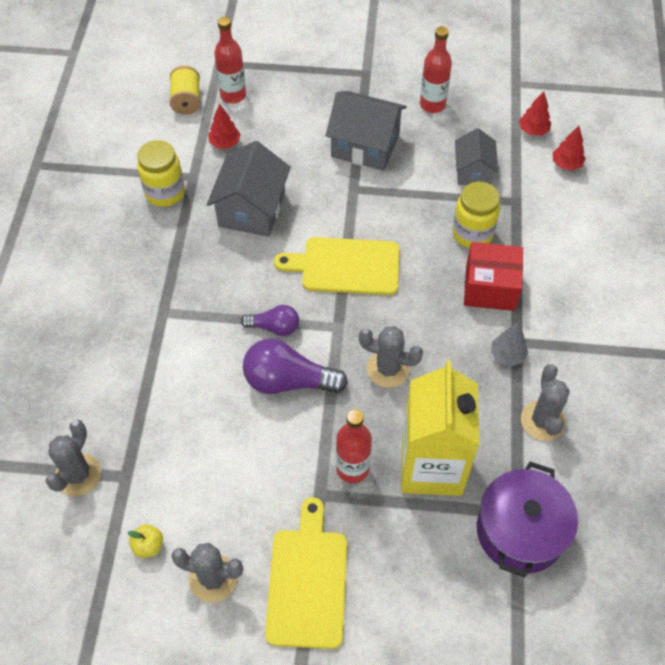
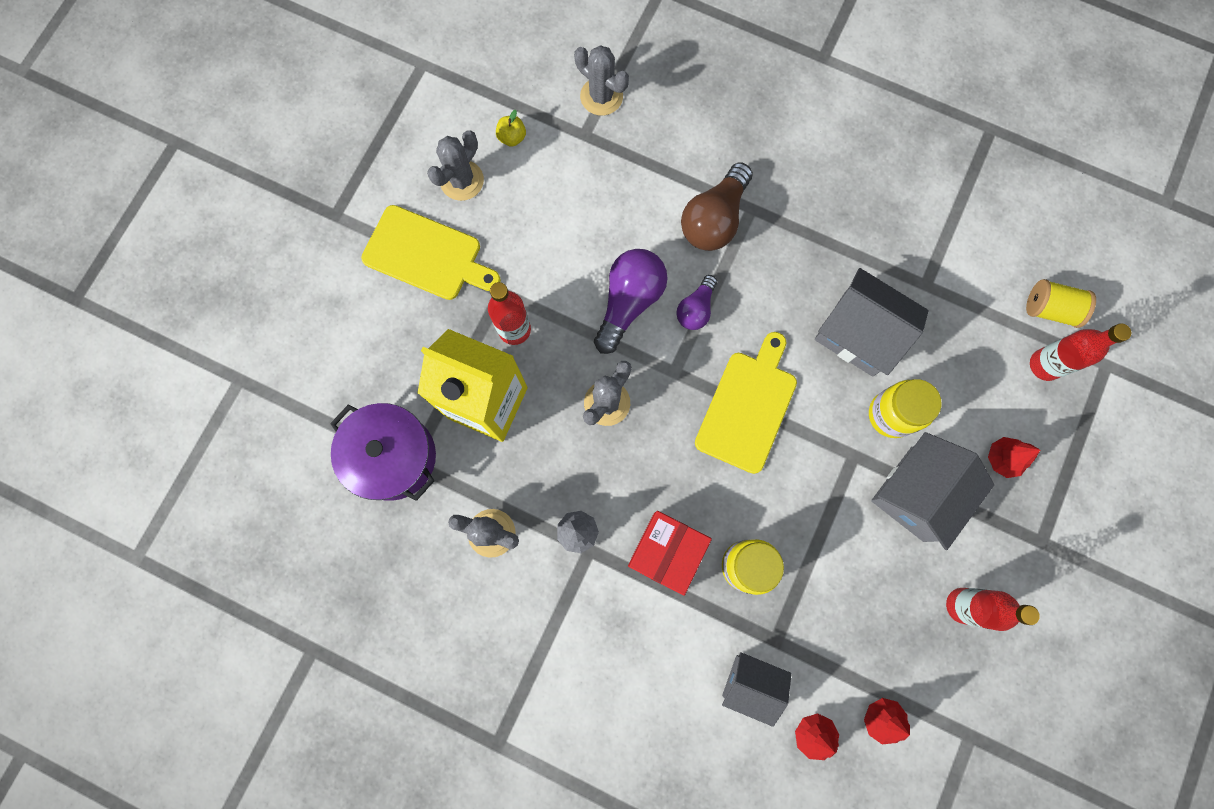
camera: 110 degrees right, 20 degrees up
(165, 193) = (911, 249): yellow jar -> yellow jar (891, 415)
(183, 338) = (714, 219): none -> brown light bulb
(225, 143) = (967, 333): red tree -> red tree (1002, 458)
(473, 171) = (838, 609): grey house -> grey house (751, 684)

